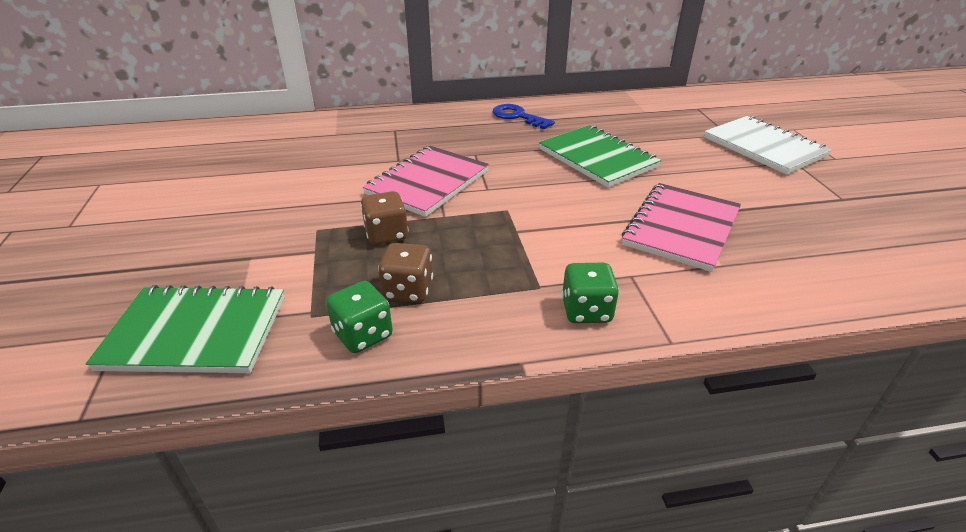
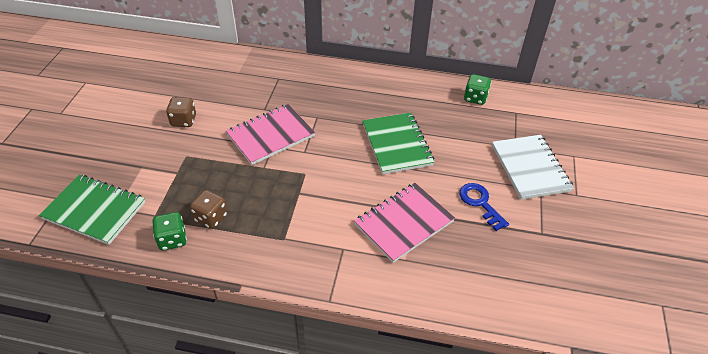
camera: 20 degrees right, 10 degrees up
(386, 235) = (222, 172): brown dice -> brown dice (183, 121)
(518, 116) = (371, 86): blue key -> blue key (480, 203)
(586, 311) = (298, 264): green dice -> green dice (475, 98)

